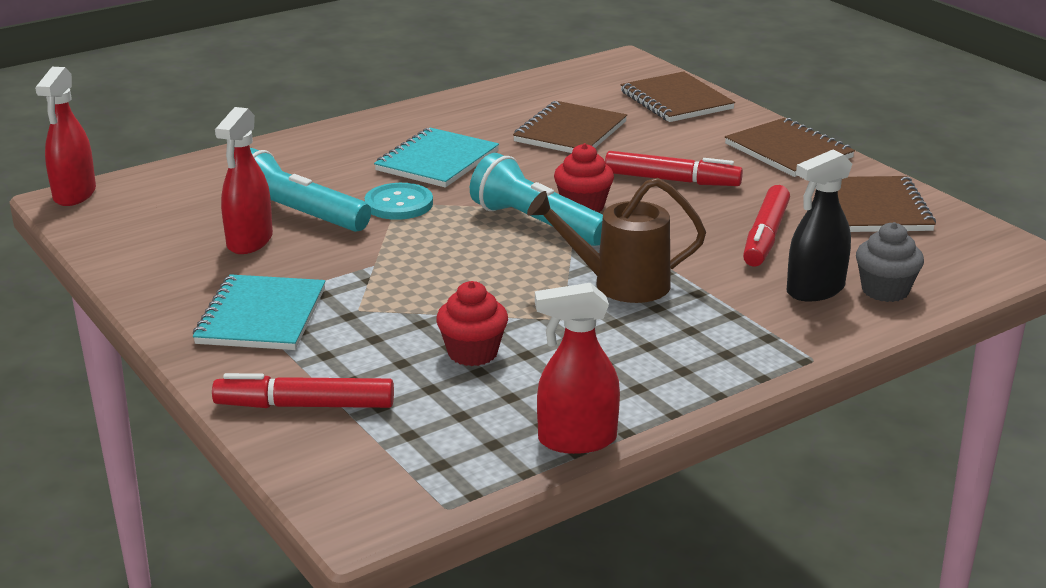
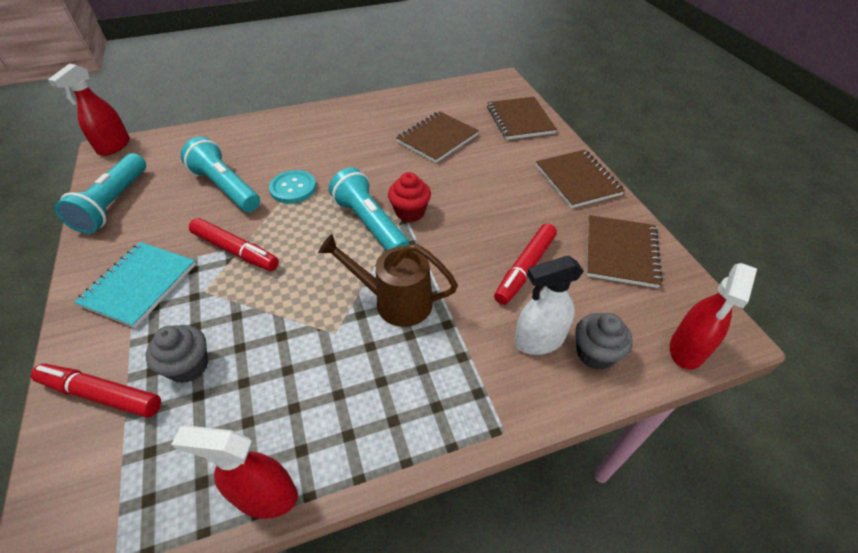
camera: 15 degrees right, 20 degrees up
(141, 250) = (114, 203): none -> turquoise flashlight
(249, 241) = (181, 207): red spray bottle -> red spray bottle (687, 349)
(397, 369) = (188, 366): none -> grey cupcake
(437, 161) = (339, 152): turquoise notebook -> none
(472, 353) = (250, 359): red cupcake -> none
(671, 180) = (483, 196): red marker -> red marker (235, 250)
(815, 290) = (538, 340): black spray bottle -> white spray bottle

